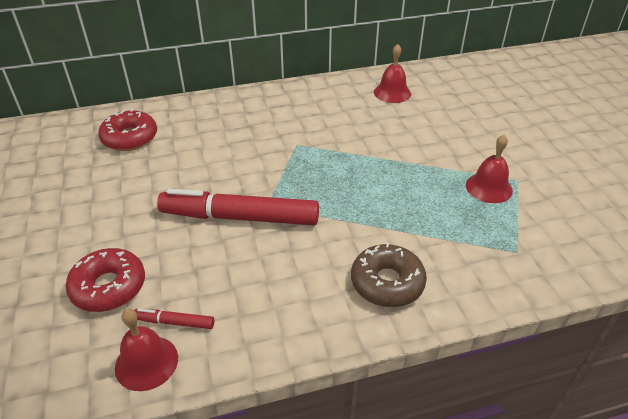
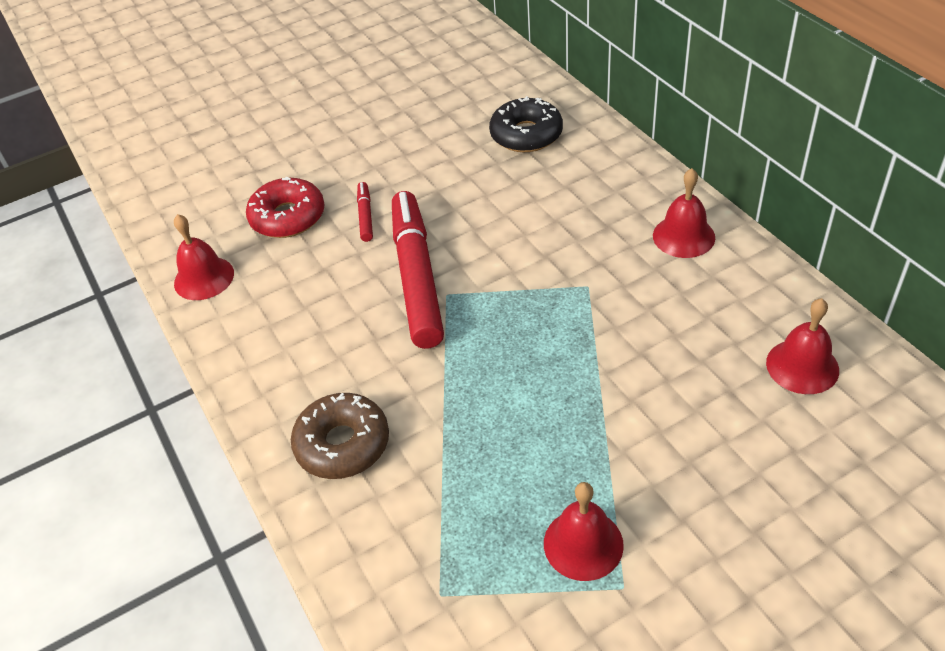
camera: 80 degrees right, 5 degrees up
(130, 138) = (526, 135): red donut -> black donut
(175, 322) = (252, 280): red marker -> red marker (365, 216)
(278, 102) = (683, 236): none -> red bell

